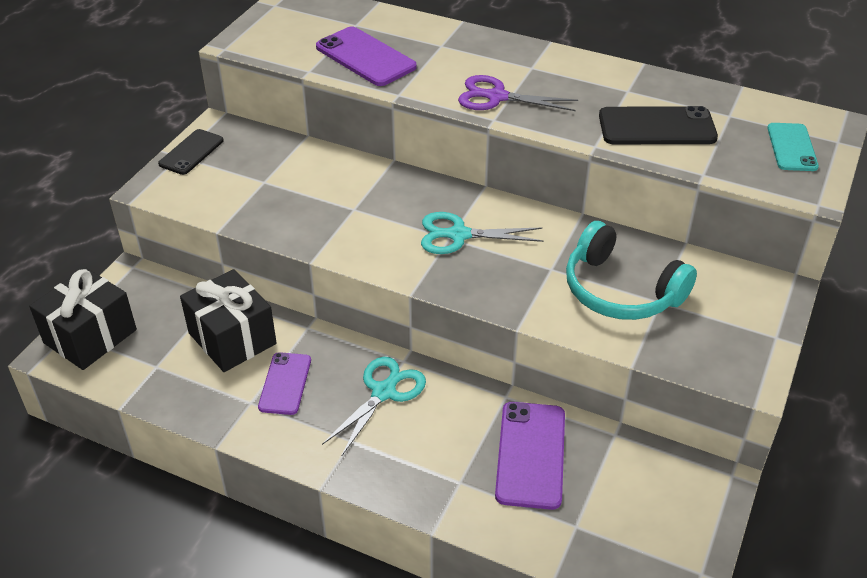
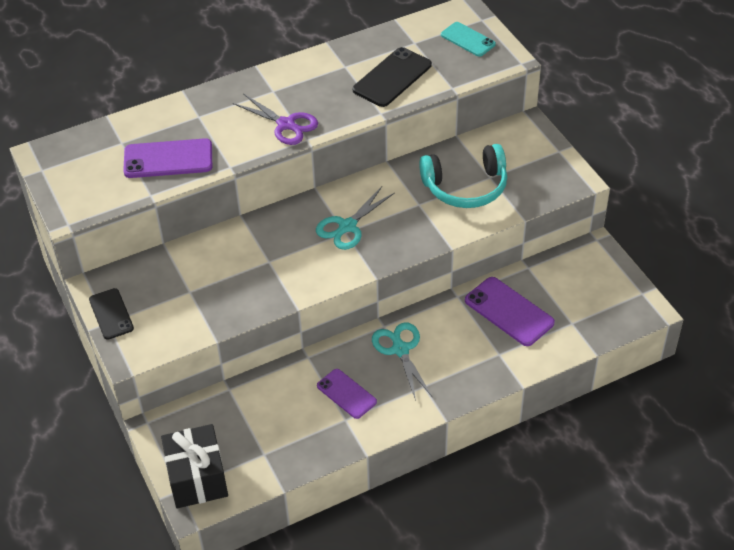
camera: 50 degrees left, 5 degrees up
(232, 338) = (279, 401): black gift -> none
(497, 97) = (286, 124): purple scissors -> purple scissors turned 105 degrees counterclockwise

